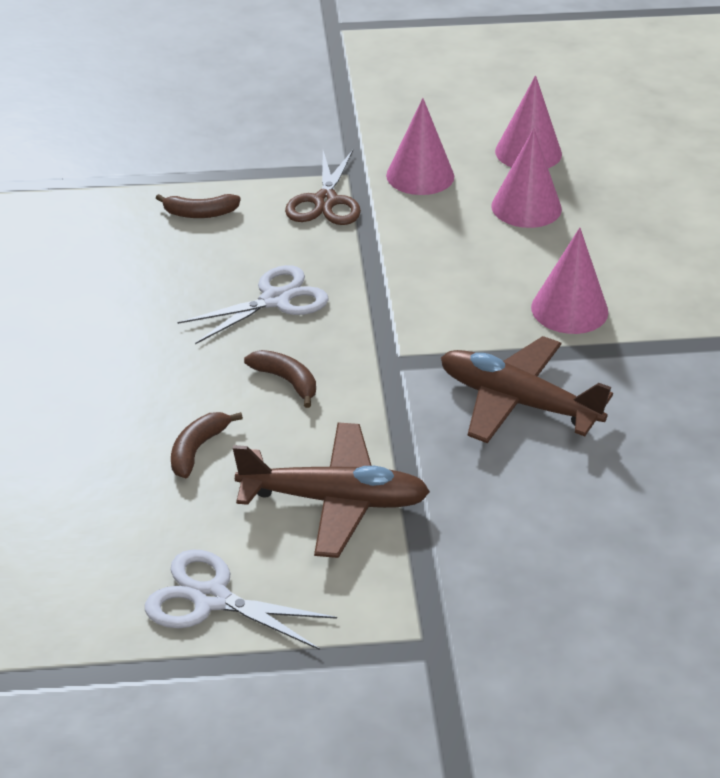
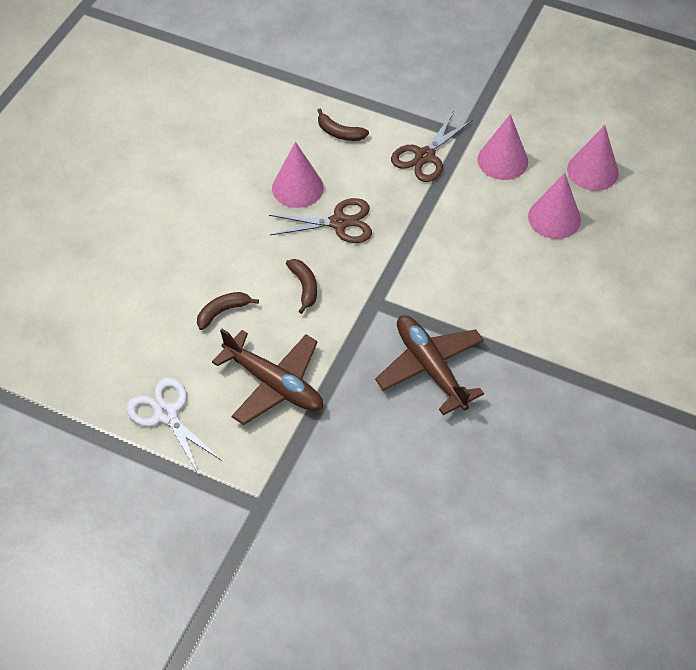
camera: 30 degrees right, 15 degrees up
(275, 300) = (339, 223): white scissors -> brown scissors
(569, 309) = (518, 313): pink cone -> pink cone (297, 187)

